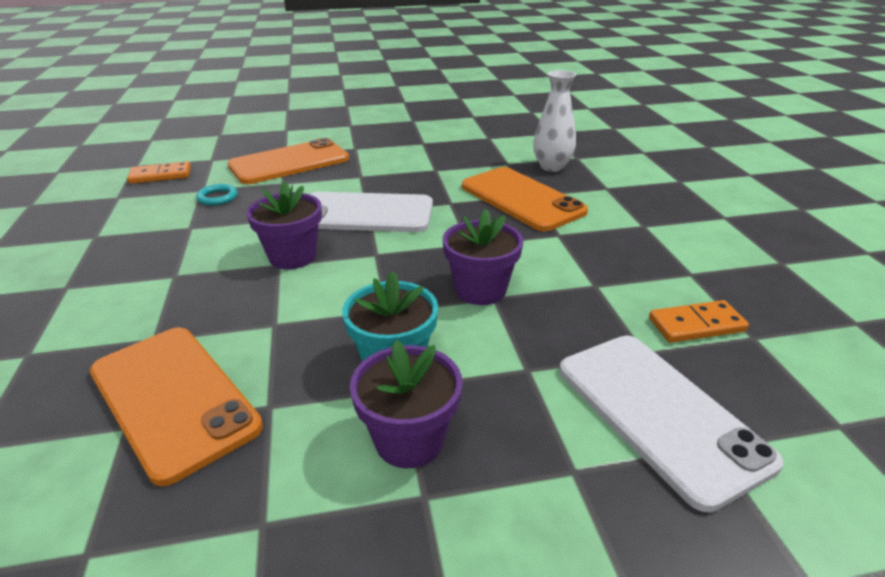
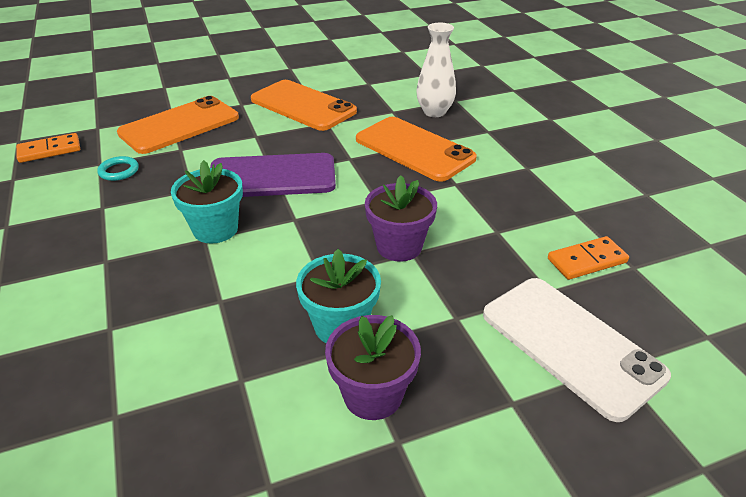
camera: 10 degrees left, 5 degrees up
(173, 399) = (149, 384): orange phone -> orange phone (303, 106)
(292, 256) = (215, 229): purple flower pot -> turquoise flower pot
(365, 213) = (272, 177): white phone -> purple phone

